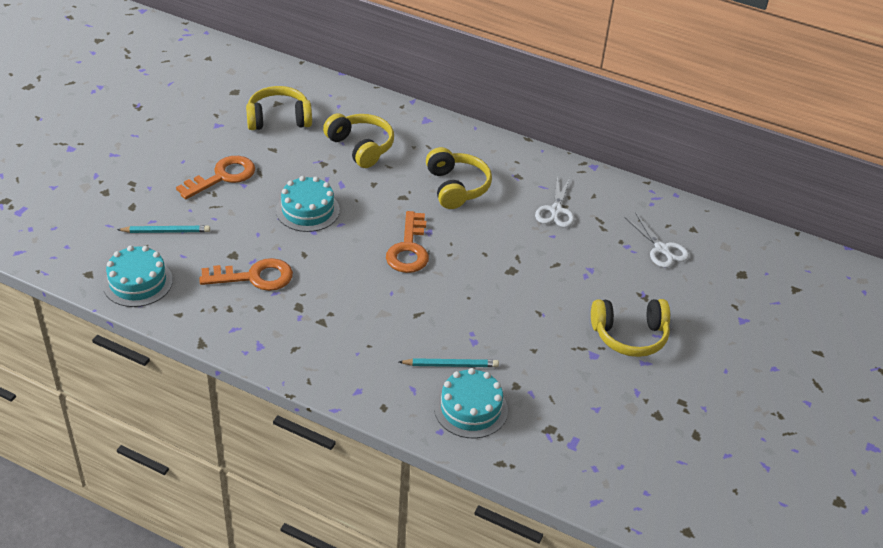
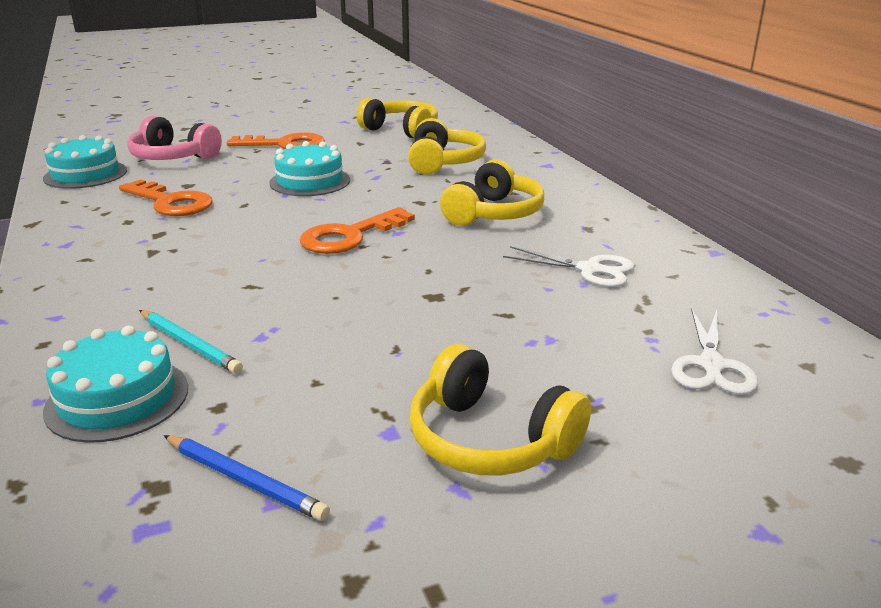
camera: 45 degrees right, 15 degrees down
(166, 231) = (173, 157): turquoise pencil -> pink headphones
(556, 211) = (591, 270): white scissors -> white scissors turned 120 degrees counterclockwise
(575, 406) = (244, 480): none -> blue pencil

